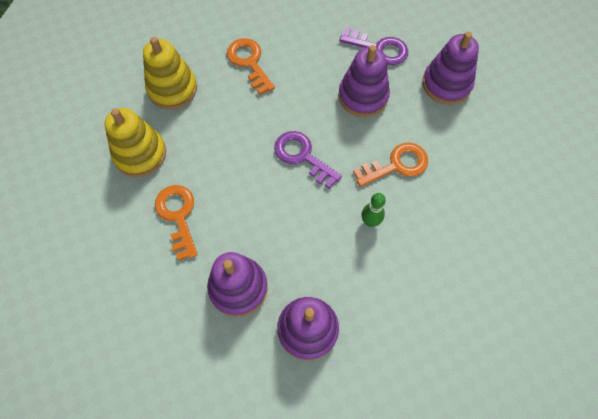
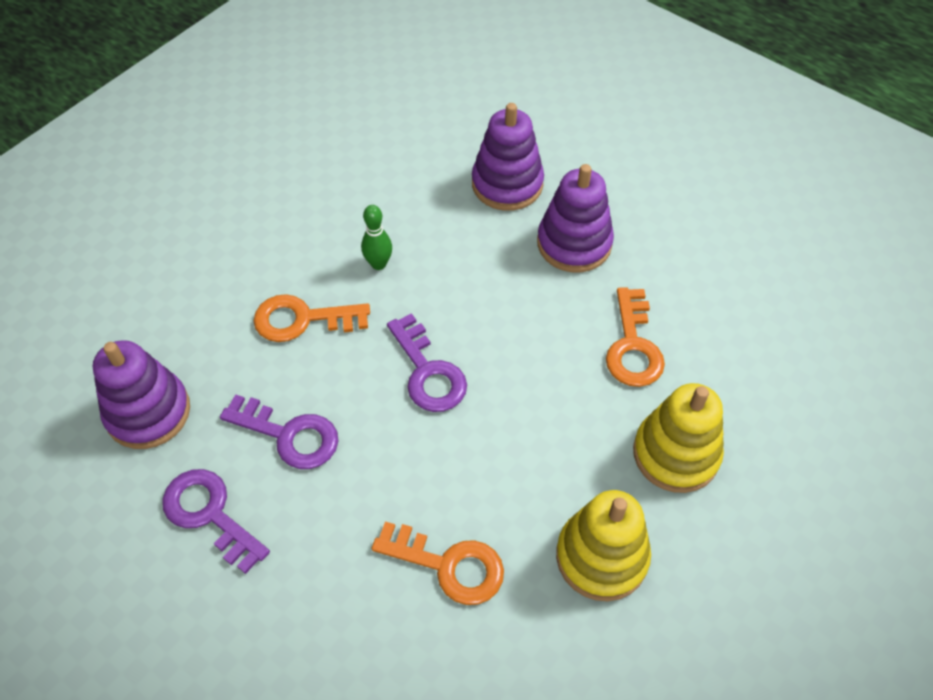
camera: 160 degrees left, 10 degrees down
(249, 62) = (448, 565): orange key -> orange key turned 60 degrees counterclockwise
(363, 96) = (289, 435): purple stacking toy -> purple key

